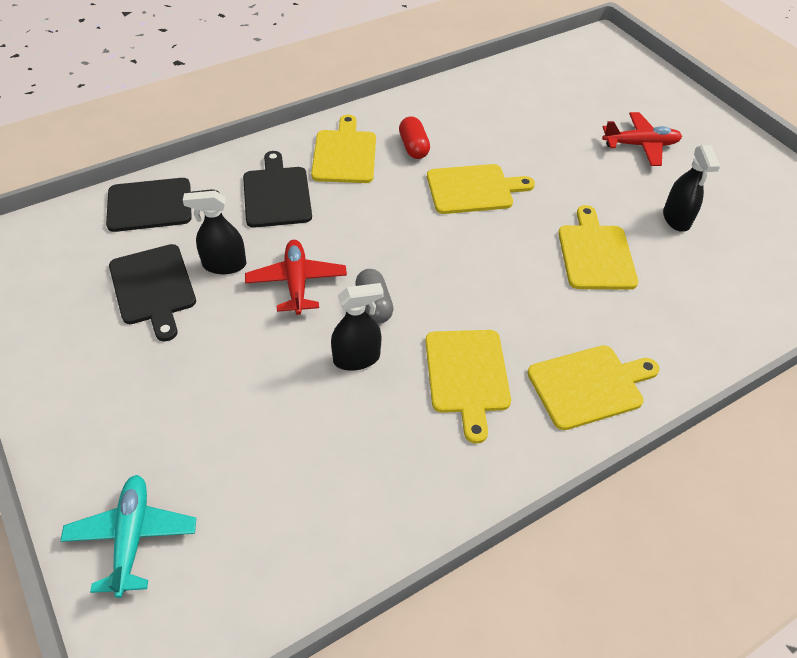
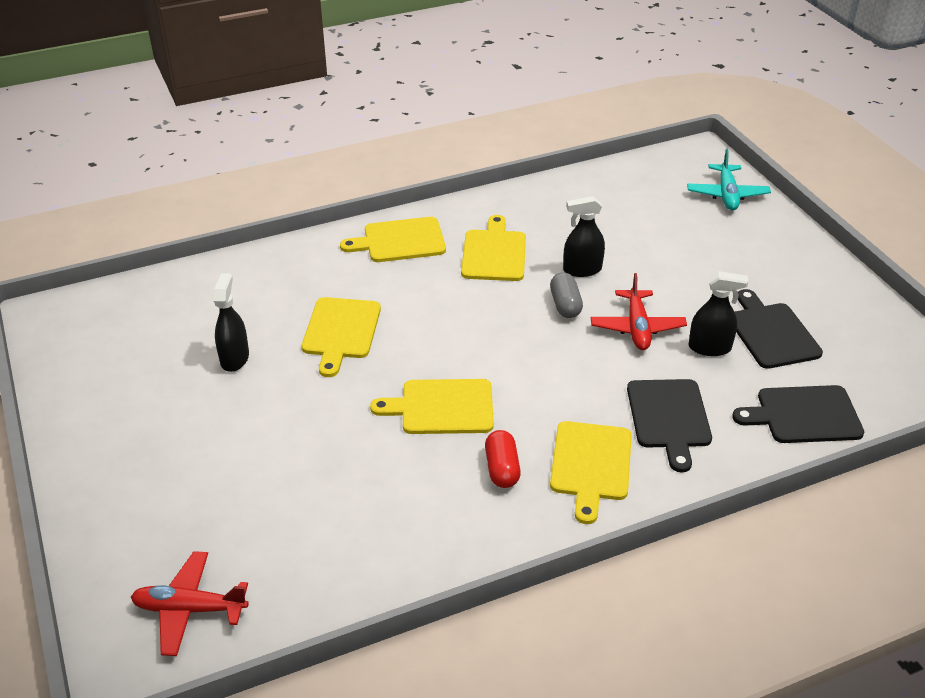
camera: 170 degrees left, 10 degrees down
(640, 145) = (210, 450): red plane -> red plane (190, 609)

